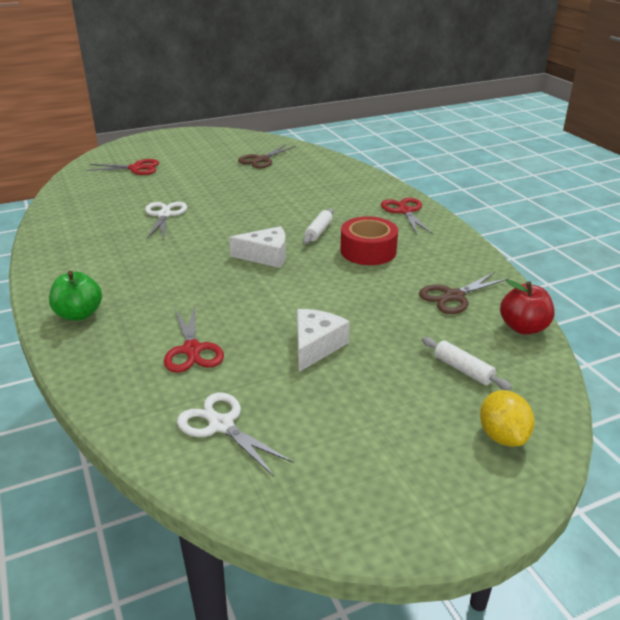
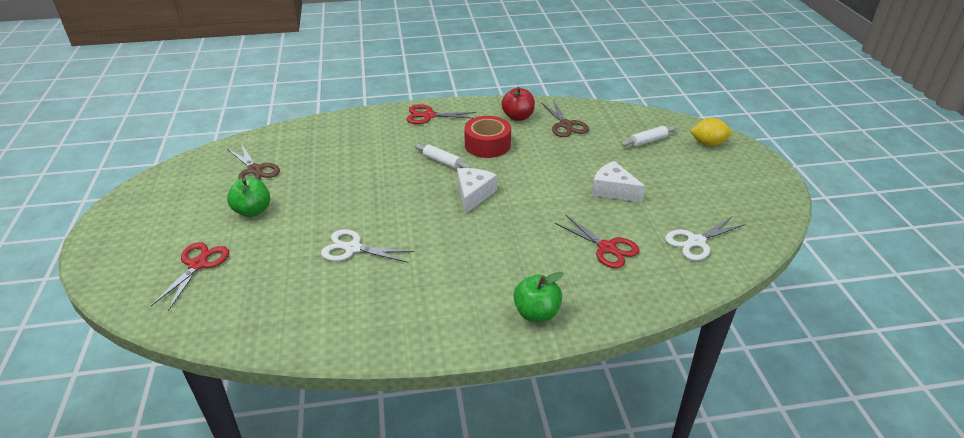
camera: 75 degrees left, 5 degrees up
(192, 350) = (607, 248): red scissors -> red scissors turned 45 degrees clockwise
(205, 170) = (252, 211): none -> green apple
(523, 327) = (608, 111): red apple -> red apple (518, 117)

